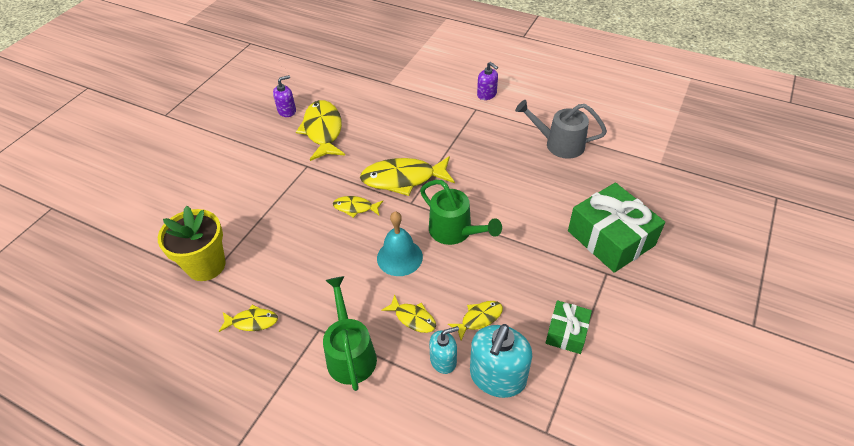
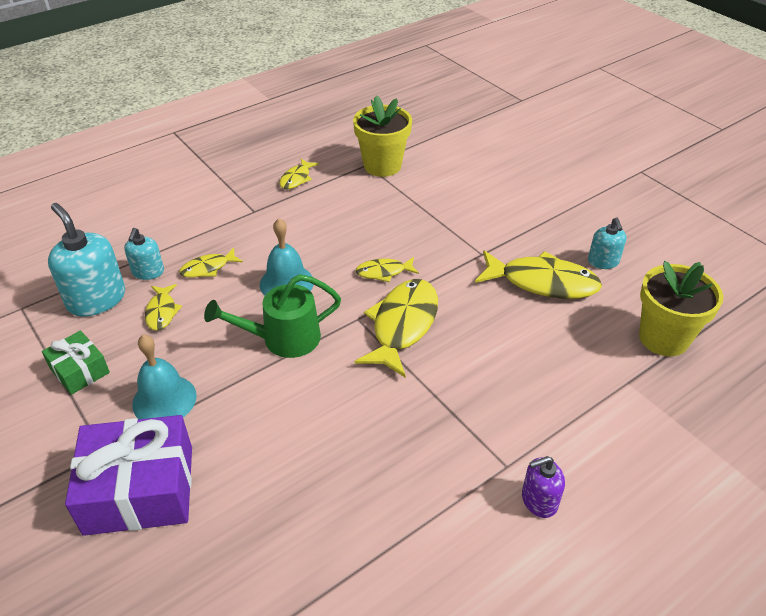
camera: 115 degrees right, 5 degrees down
(287, 111) = (603, 261): purple soap dispenser -> turquoise soap dispenser
(346, 77) = (663, 338): none -> yellow flower pot
(350, 353) = (213, 221): green watering can -> none
(355, 208) = (384, 272): yellow fish -> yellow fish turned 135 degrees counterclockwise
(548, 265) = (164, 400): none -> turquoise bell
(559, 144) = (353, 538): grey watering can -> none
(611, 238) = (139, 489): green gift -> purple gift

